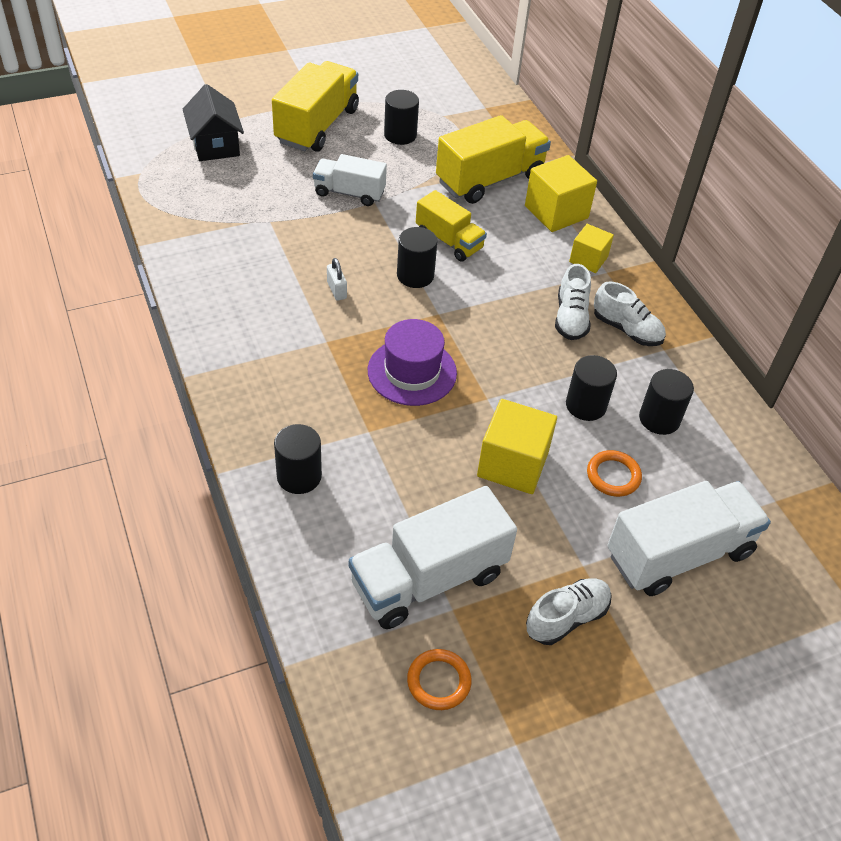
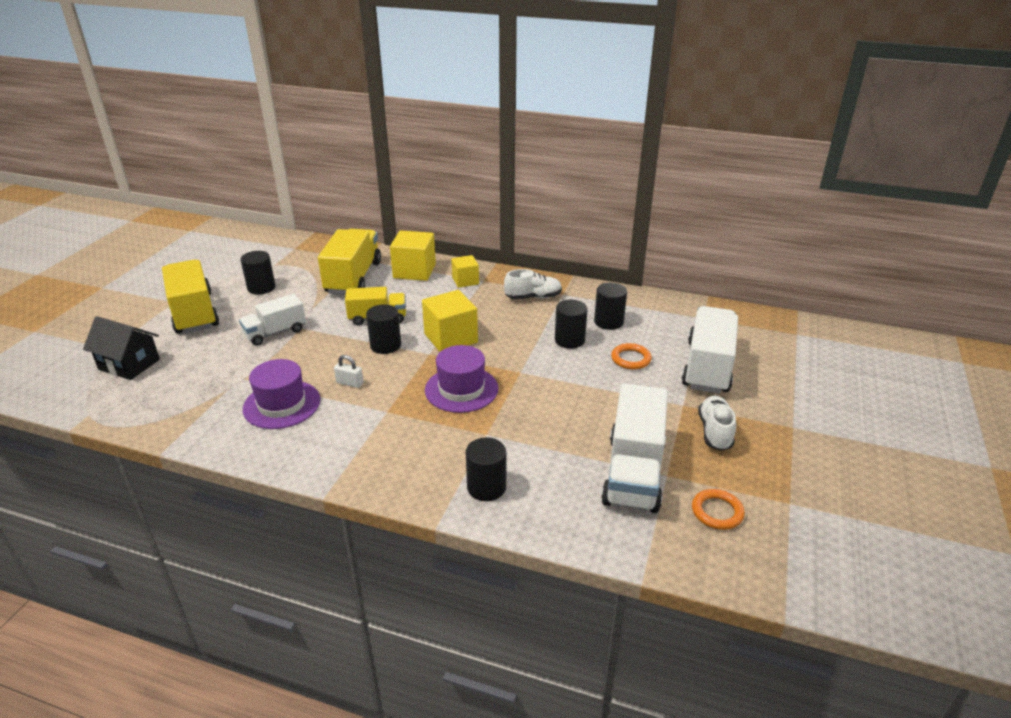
camera: 45 degrees left, 15 degrees down
(264, 269) = (282, 404): none -> purple hat
(512, 464) = (581, 390): yellow cube -> yellow cube (451, 338)
(571, 318) = (499, 310): white shoe -> none

